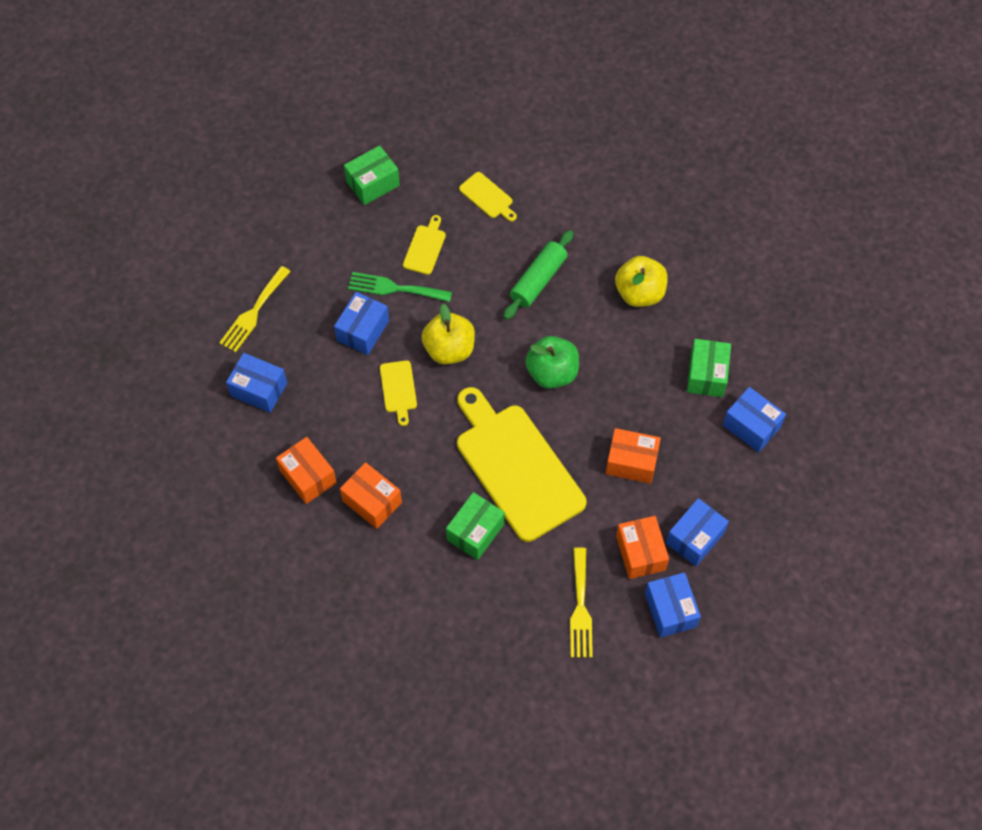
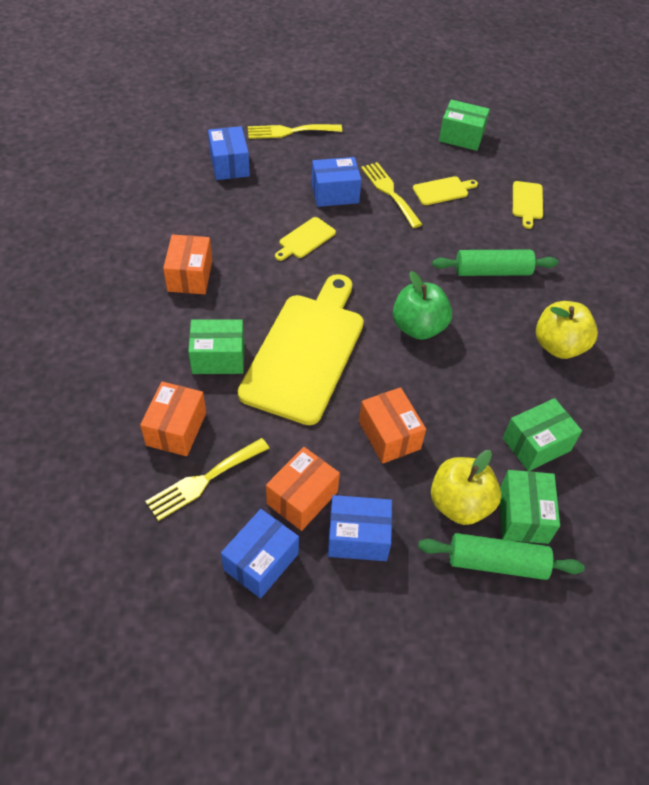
camera: 50 degrees right, 10 degrees down
(308, 476) = (180, 227): orange box -> orange box (176, 429)
(395, 288) = (389, 192): green fork -> yellow fork
(449, 349) = (371, 250): yellow apple -> yellow apple (460, 504)
(751, 426) = (523, 515): blue box -> green box
(771, 468) = (497, 563): none -> green rolling pin

